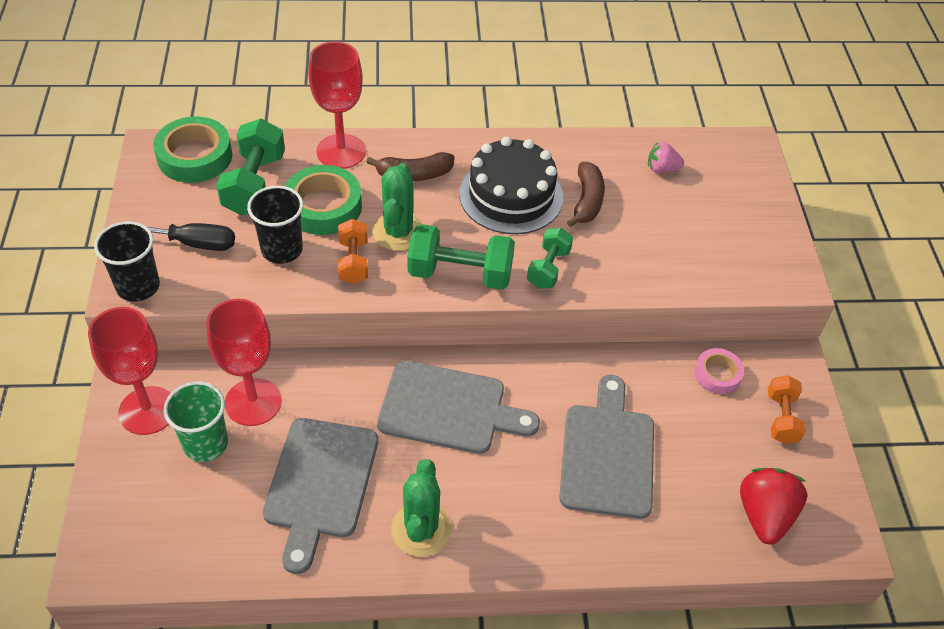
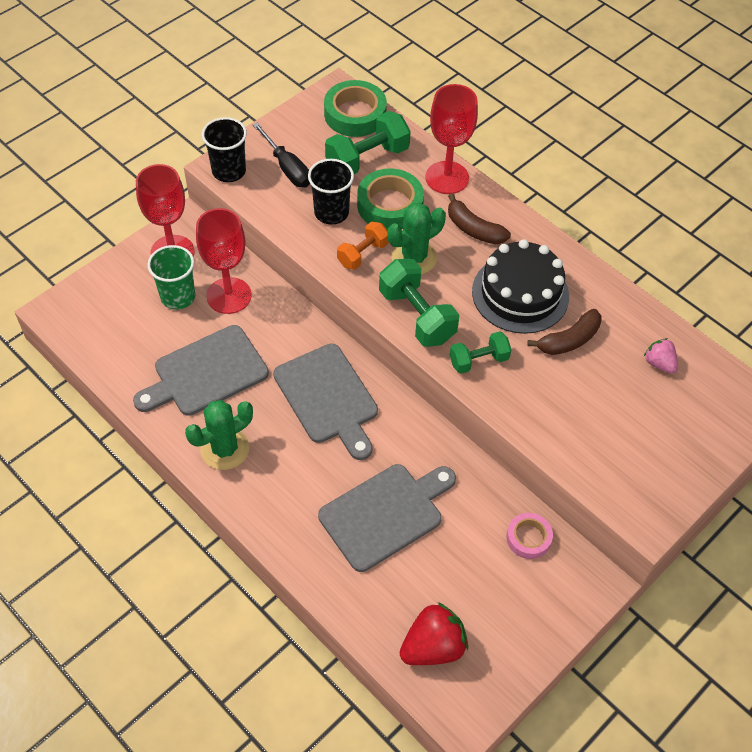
camera: 50 degrees right, 5 degrees up
(781, 418) = (533, 606): orange dumbbell -> none

